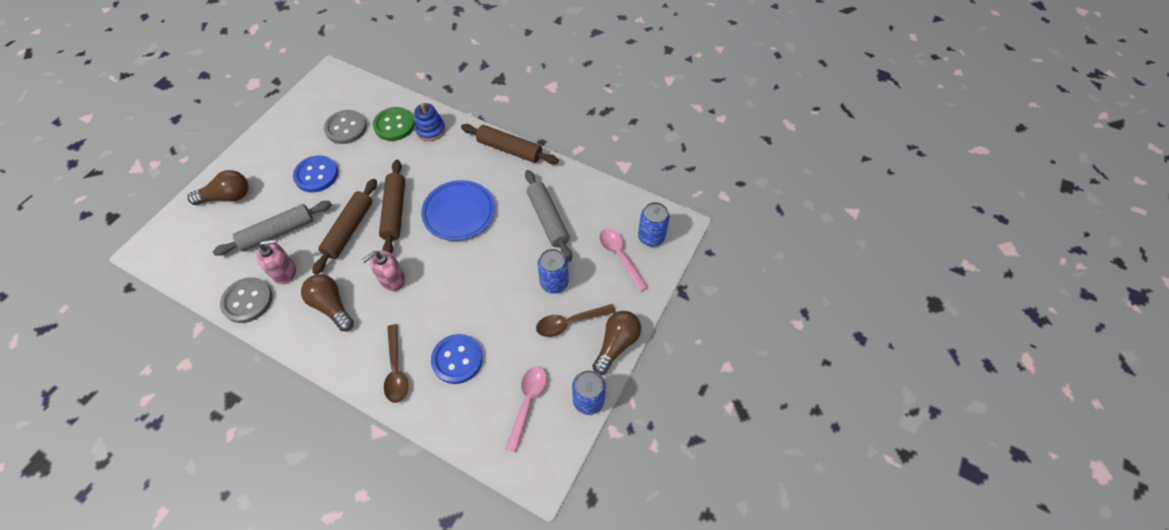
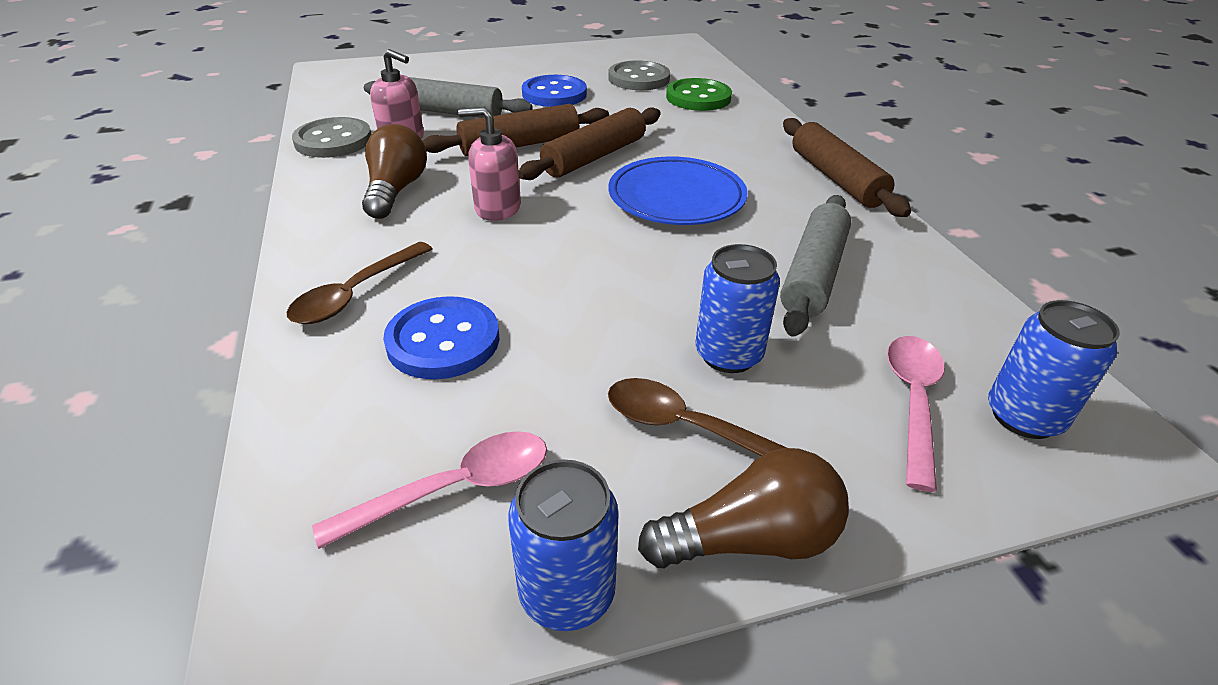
camera: 45 degrees right, 20 degrees down
(228, 197) = (449, 71): brown light bulb -> none
(430, 130) = (739, 118): blue stacking toy -> none

